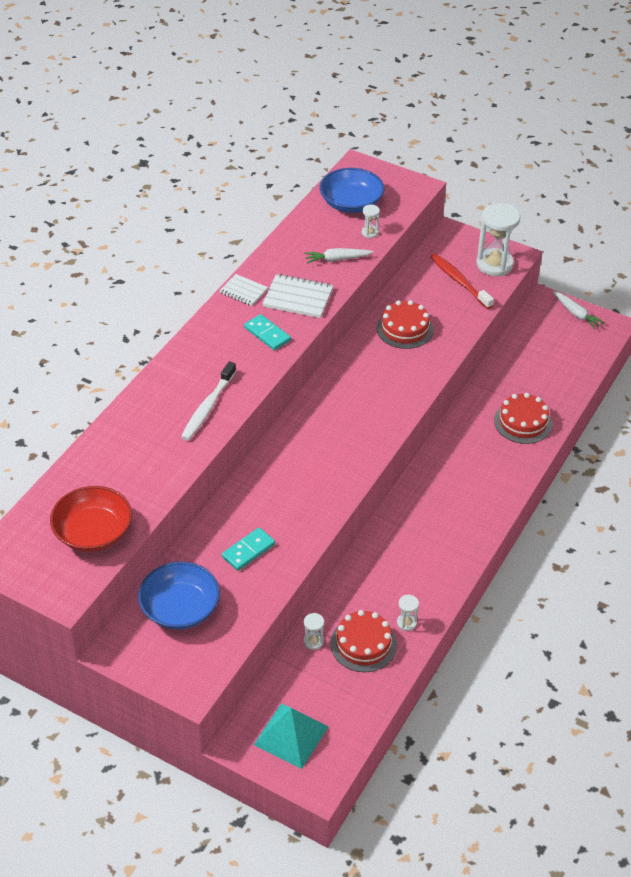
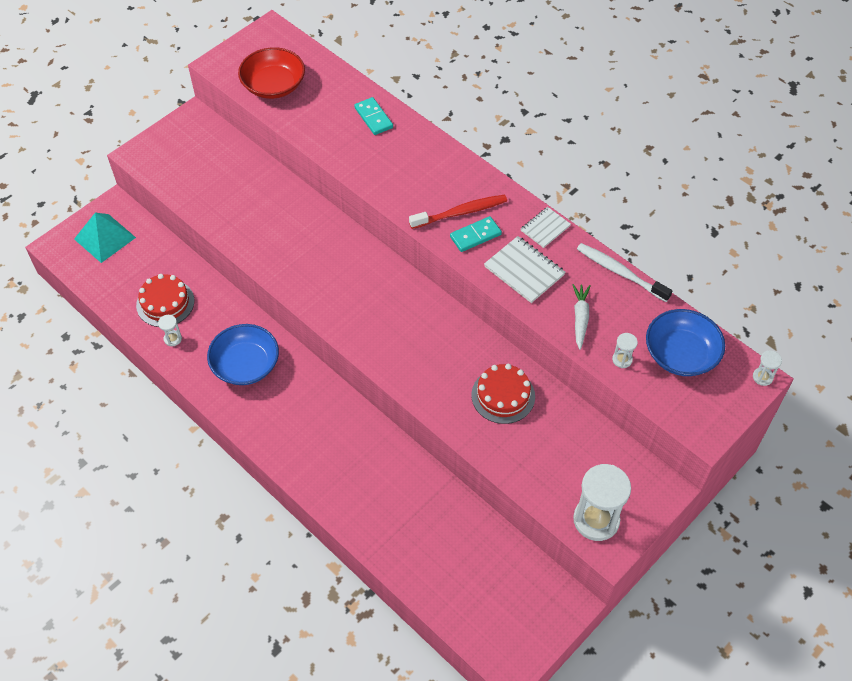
camera: 105 degrees right, 10 degrees up
(180, 608) = (215, 159): blue bowl -> blue bowl (245, 365)
(208, 407) = (389, 175): white toothbrush -> white toothbrush (620, 272)
(248, 551) = (255, 211): turquoise domino -> turquoise domino (373, 118)
(298, 298) = (524, 271): white notebook -> white notebook turned 75 degrees counterclockwise
(313, 641) = (183, 270): white hourglass -> white hourglass (762, 377)
(459, 281) = (572, 472): red toothbrush -> red toothbrush (460, 212)
(523, 422) = (379, 510): red cake -> none
(576, 314) = (540, 631): white carrot -> none

